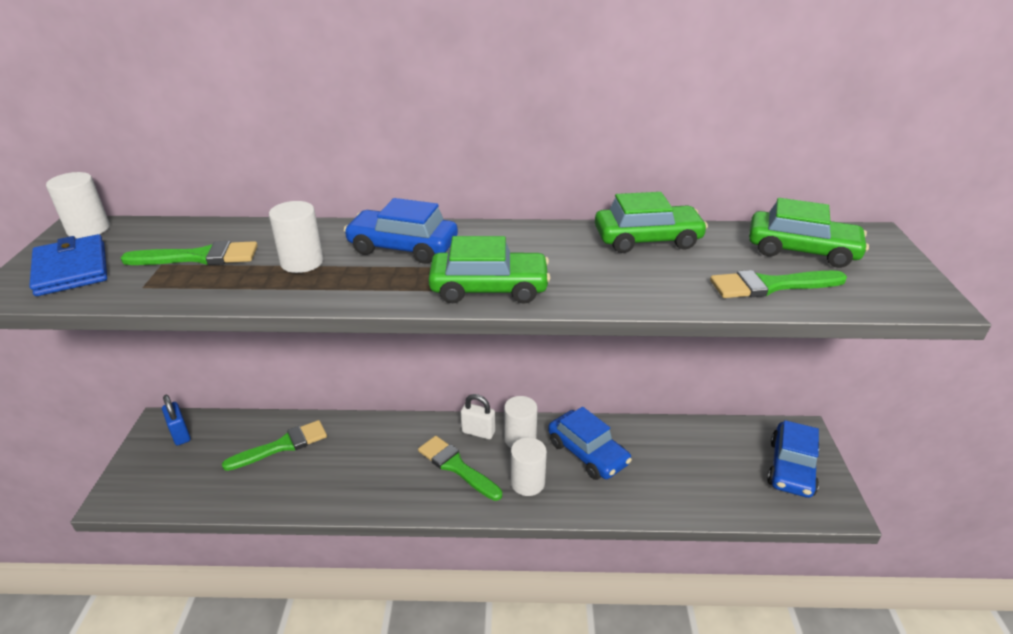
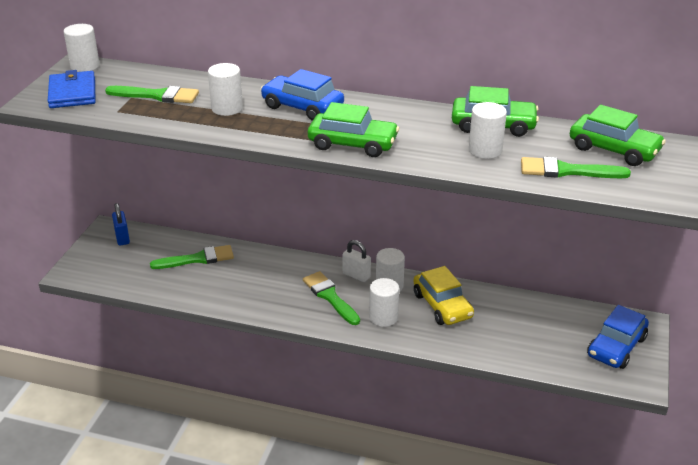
camera: 15 degrees right, 0 degrees up
(587, 453) = (442, 305): blue car -> yellow car
(658, 273) = (485, 150): none -> white cylinder

